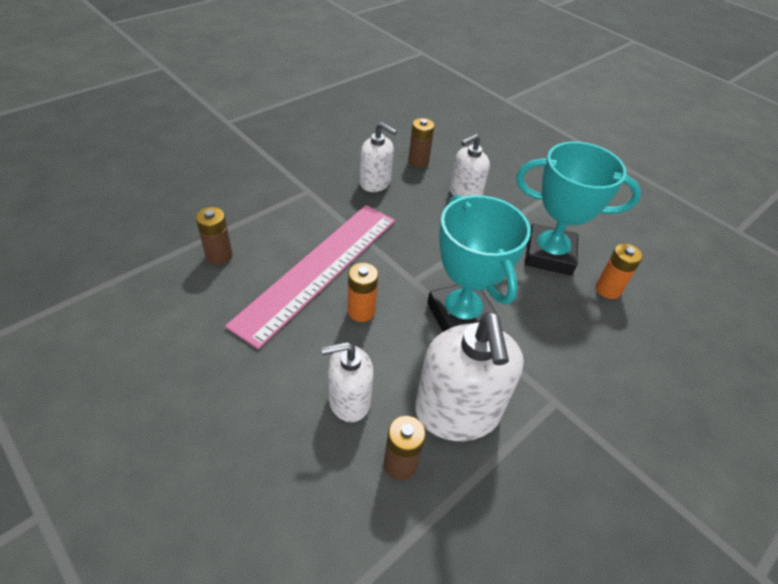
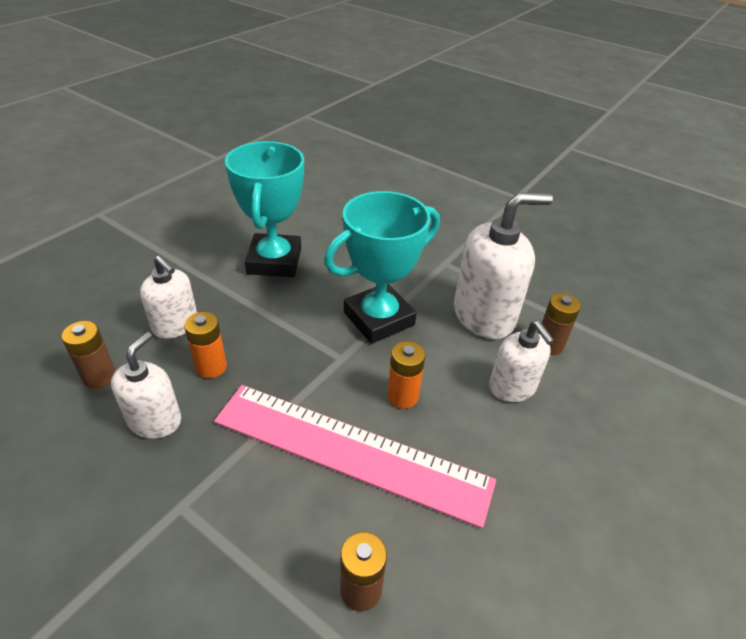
camera: 100 degrees left, 5 degrees down
(608, 289) = (312, 230): orange battery -> orange battery (211, 367)

